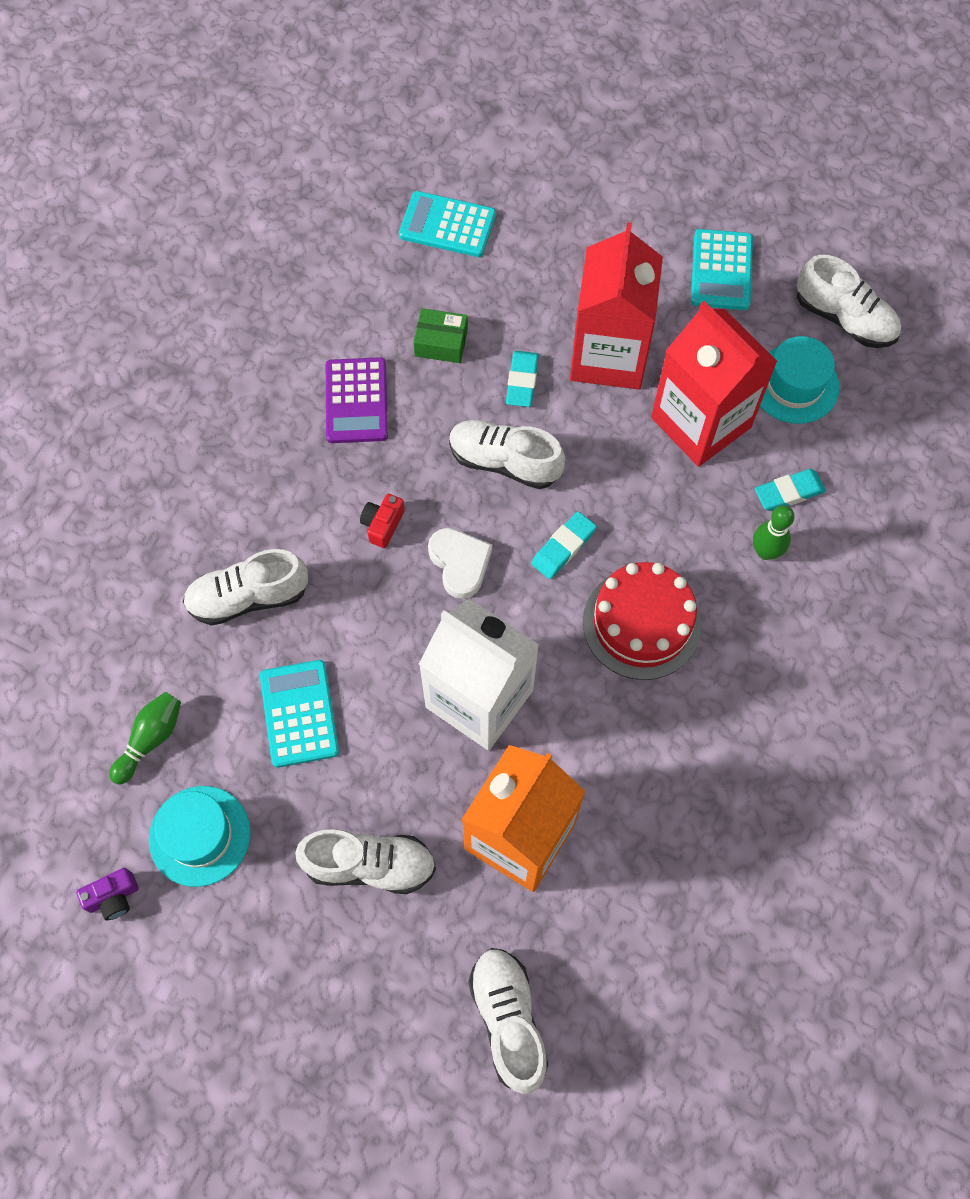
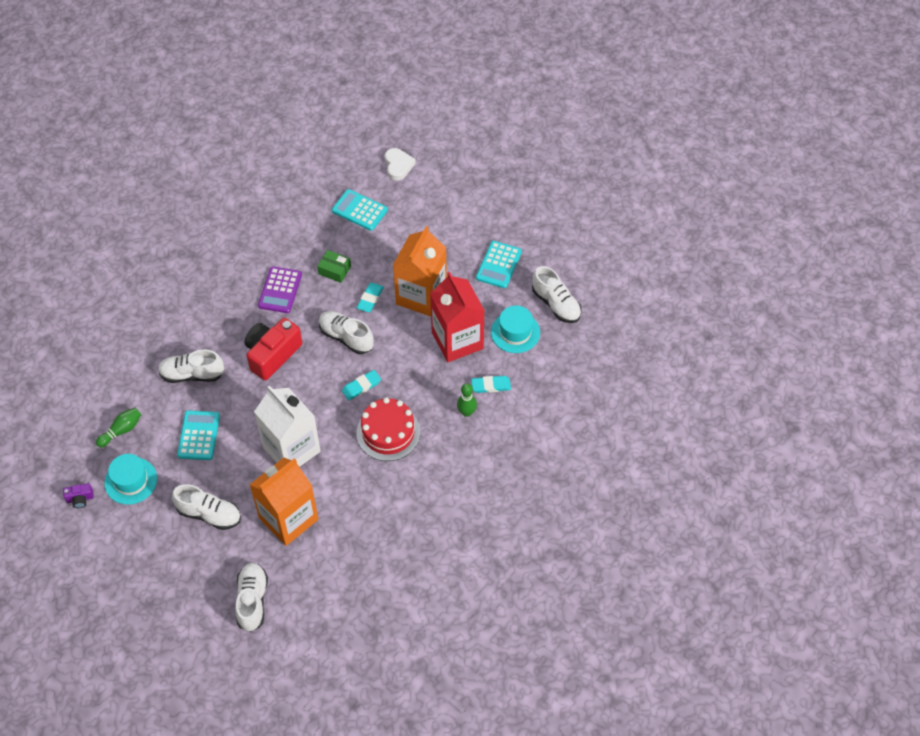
camera: 15 degrees right, 10 degrees down
(382, 524) = (272, 354): red camera -> red camera, size x2.23
(460, 563) = (305, 382): white heart -> white heart (398, 166)
(609, 355) = (421, 295): red carton -> orange carton

